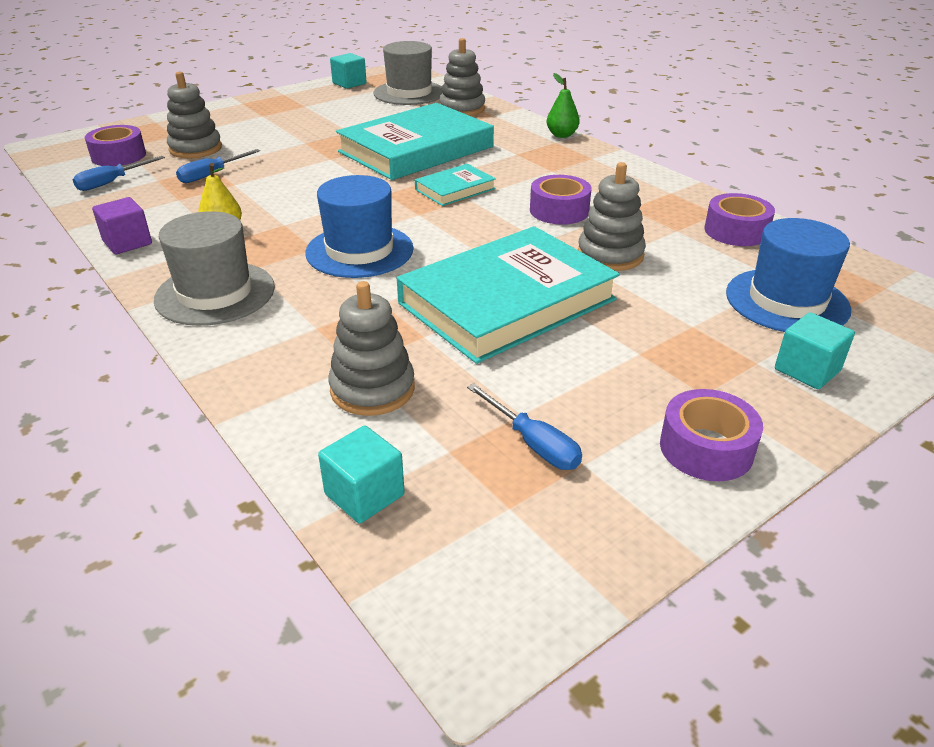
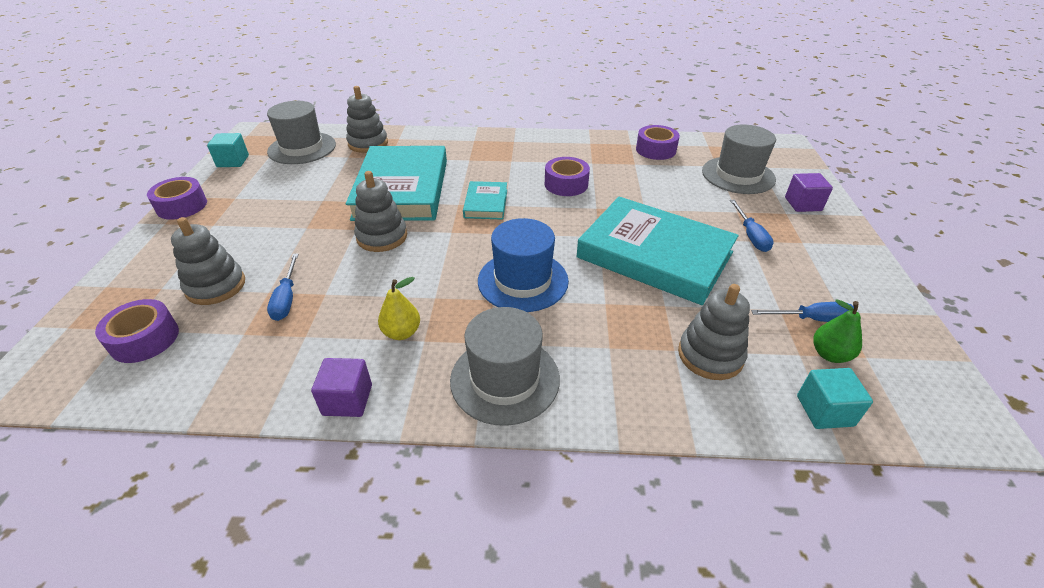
camera: 50 degrees left, 5 degrees up
(112, 182) = (200, 365): blue screwdriver -> blue screwdriver (750, 236)
(507, 301) = (654, 255): turquoise book -> turquoise book turned 60 degrees counterclockwise
(561, 135) = (468, 134): green pear -> green pear (829, 354)
(610, 255) = (638, 196): grey stacking toy -> grey stacking toy (382, 237)
(706, 448) = (849, 266): purple tape -> purple tape (182, 206)
(787, 301) = (738, 175): blue hat -> grey hat
(807, 370) = (803, 204): turquoise cube -> purple cube

